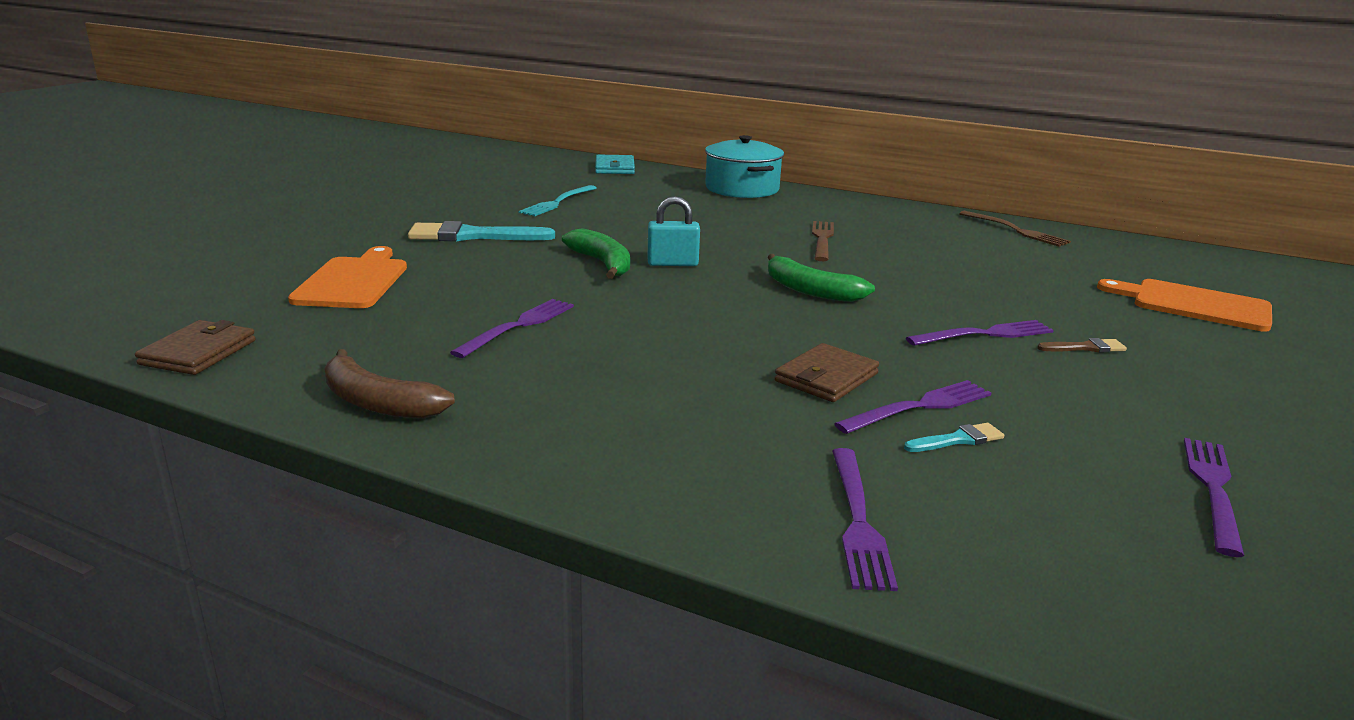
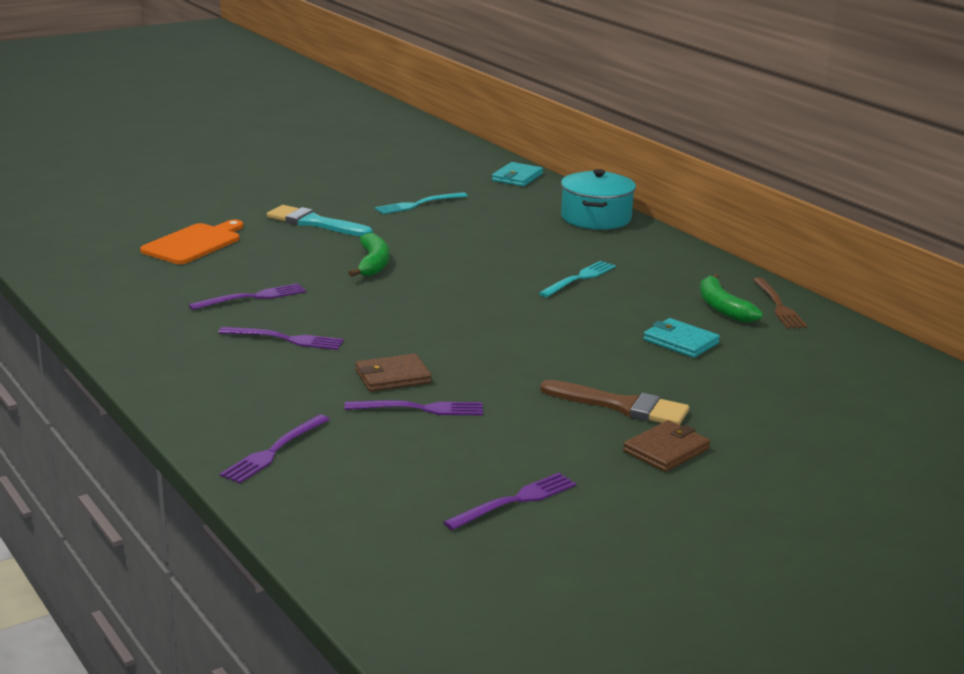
camera: 30 degrees right, 0 degrees up
(198, 352) = (60, 273): brown wallet -> brown wallet (666, 450)
(378, 403) = (117, 325): brown banana -> none
(672, 263) = (424, 274): turquoise padlock -> none
(810, 290) = (491, 317): green banana -> green banana (722, 308)
(822, 239) = (579, 278): brown fork -> turquoise fork
(957, 440) = (408, 432): turquoise brush -> none
(985, 334) = (562, 378): purple fork -> purple fork (286, 339)
(1008, 275) = (680, 342): none -> turquoise wallet
(1085, 348) = (621, 406): brown brush -> brown brush, size x2.08
(1194, 305) = (796, 401): orange cutting board -> none

